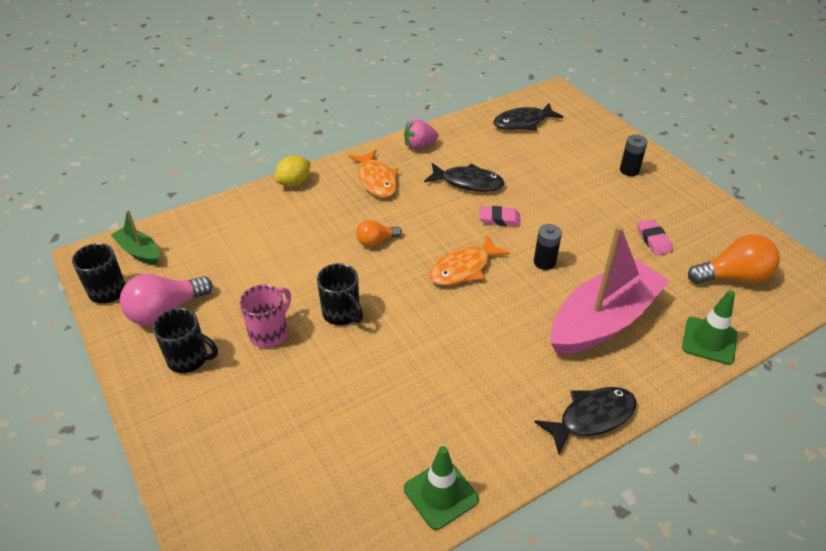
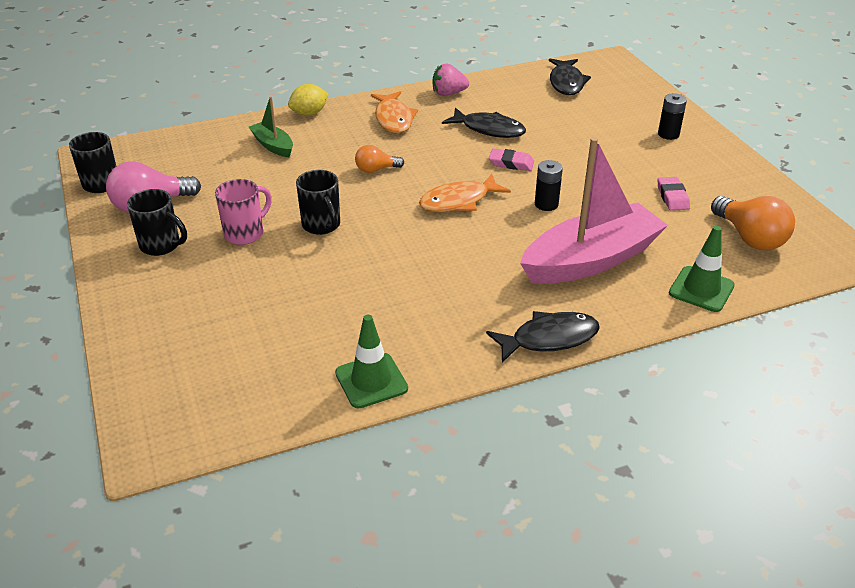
camera: 10 degrees right, 5 degrees down
(139, 251) = (140, 155): green boat -> green boat (273, 145)
(523, 122) = (566, 83): black fish -> black fish turned 75 degrees counterclockwise
(733, 277) = (750, 238): orange light bulb -> orange light bulb turned 60 degrees clockwise

